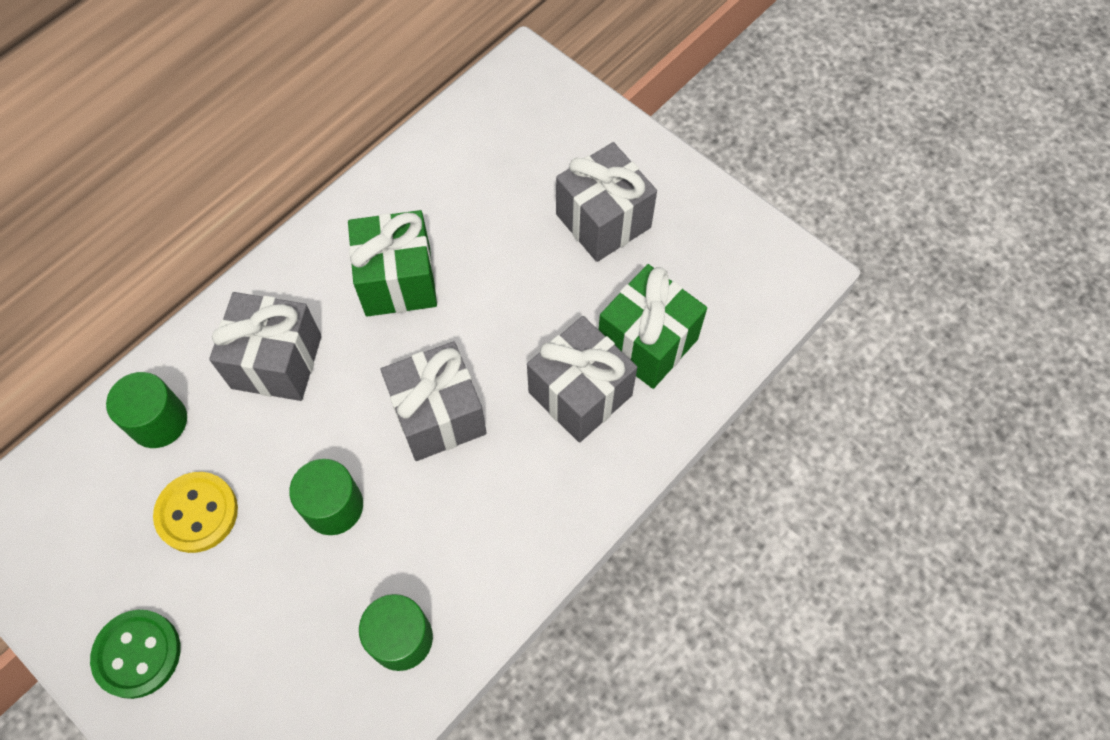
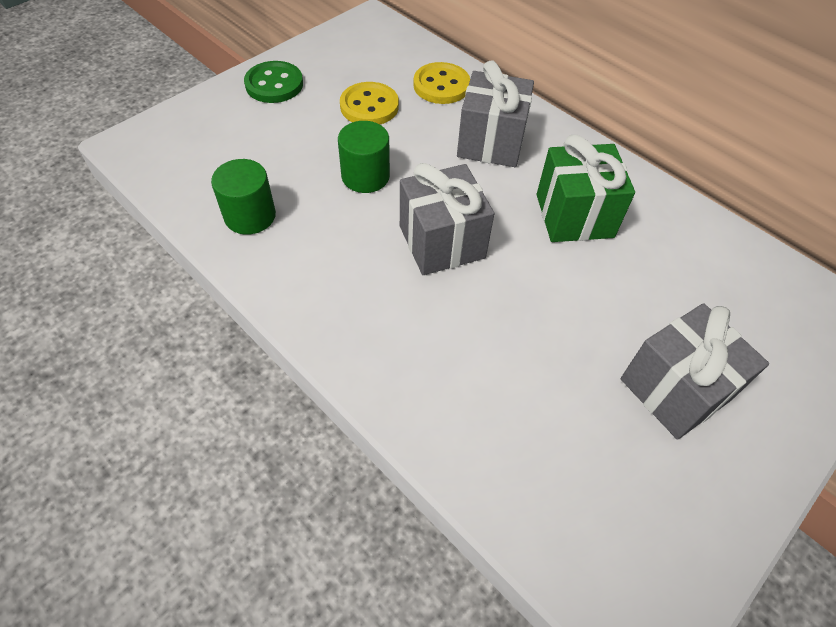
camera: 90 degrees right, 10 degrees down
(158, 421) = (441, 85): green cylinder -> yellow button
(580, 394) = (462, 354): grey gift -> none
(647, 342) = (524, 423): green gift -> none

